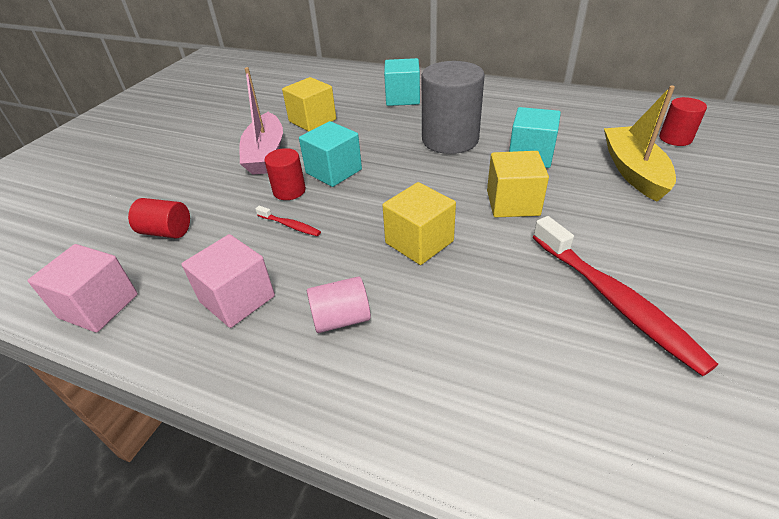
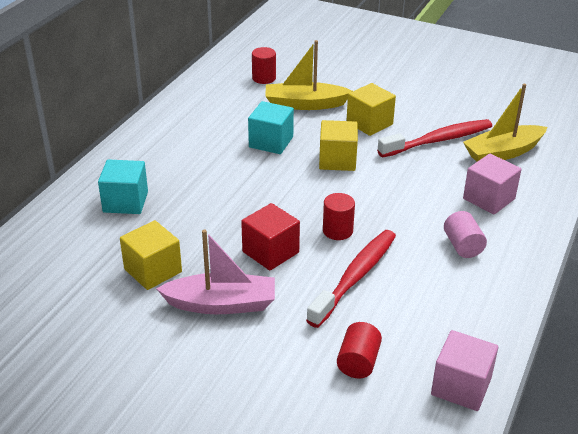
camera: 90 degrees left, 5 degrees down
(237, 299) = (447, 300): pink cube -> pink cube (489, 199)
(289, 191) = (300, 280): red cylinder -> red cylinder (337, 231)
(290, 225) = (355, 277): red toothbrush -> red toothbrush, size x2.27
(333, 171) = (270, 252): turquoise cube -> red cube
(419, 242) = (382, 207): yellow cube -> yellow cube (369, 123)
(450, 140) = (231, 179): grey cylinder -> none
(620, 392) = (503, 153): none -> yellow boat

